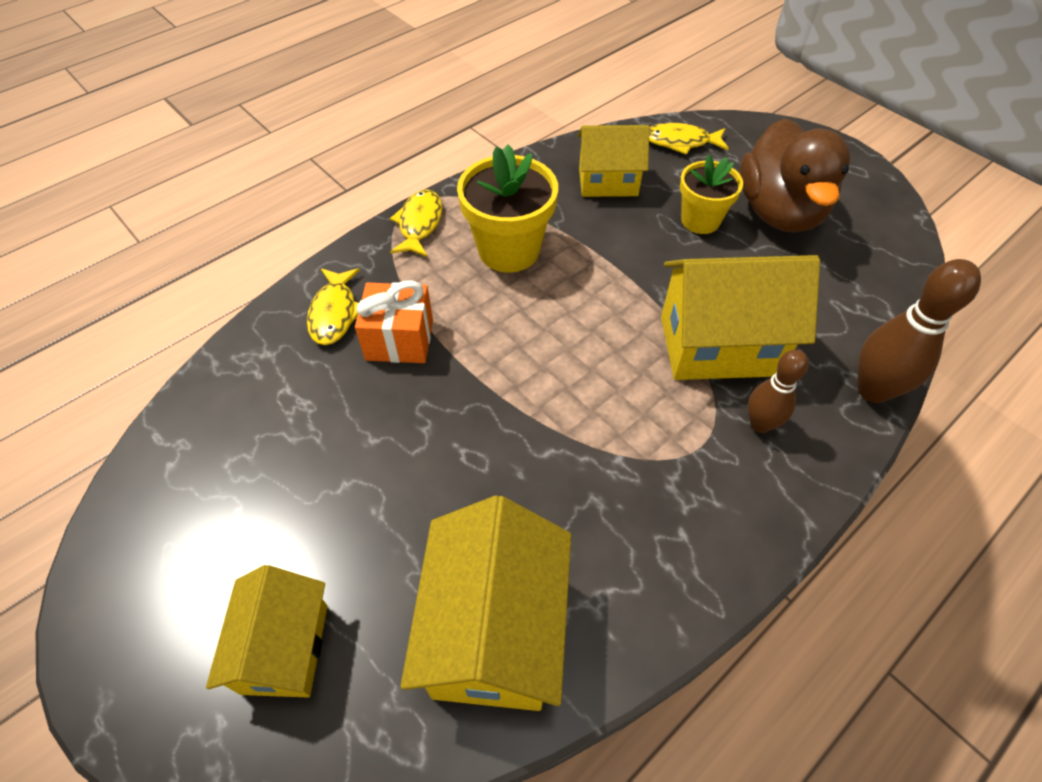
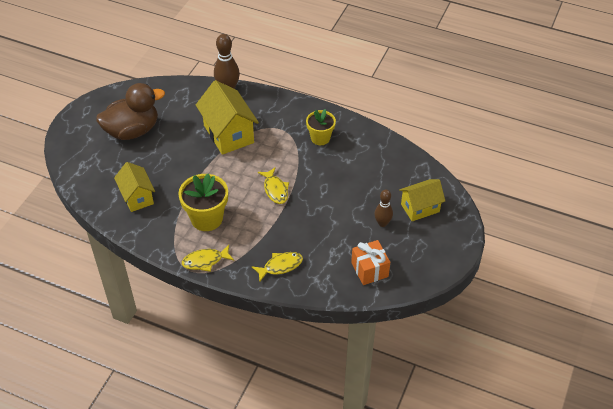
camera: 115 degrees left, 5 degrees down
(399, 339) = (282, 235): orange gift -> orange gift (369, 270)
(494, 632) = (380, 160): yellow house -> none
(680, 142) = (89, 177): yellow fish -> yellow fish (275, 190)
(700, 220) = (151, 156): yellow flower pot -> yellow flower pot (320, 138)
(760, 424) = (261, 115): brown bowling pin -> brown bowling pin (382, 223)

